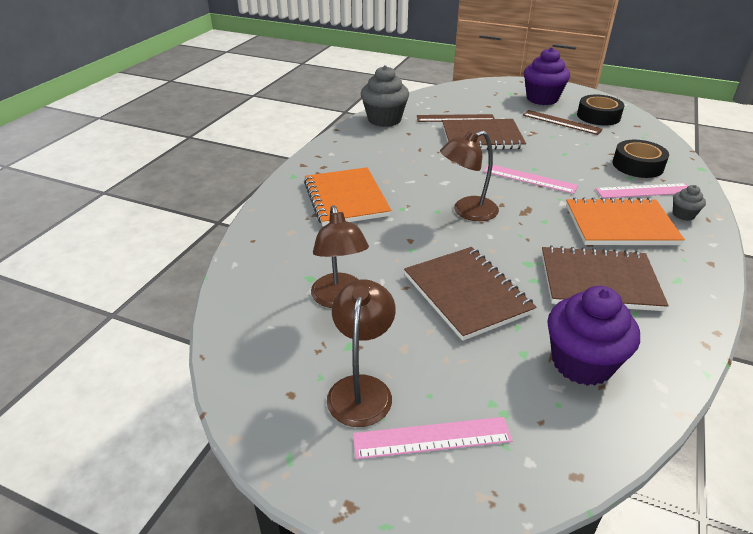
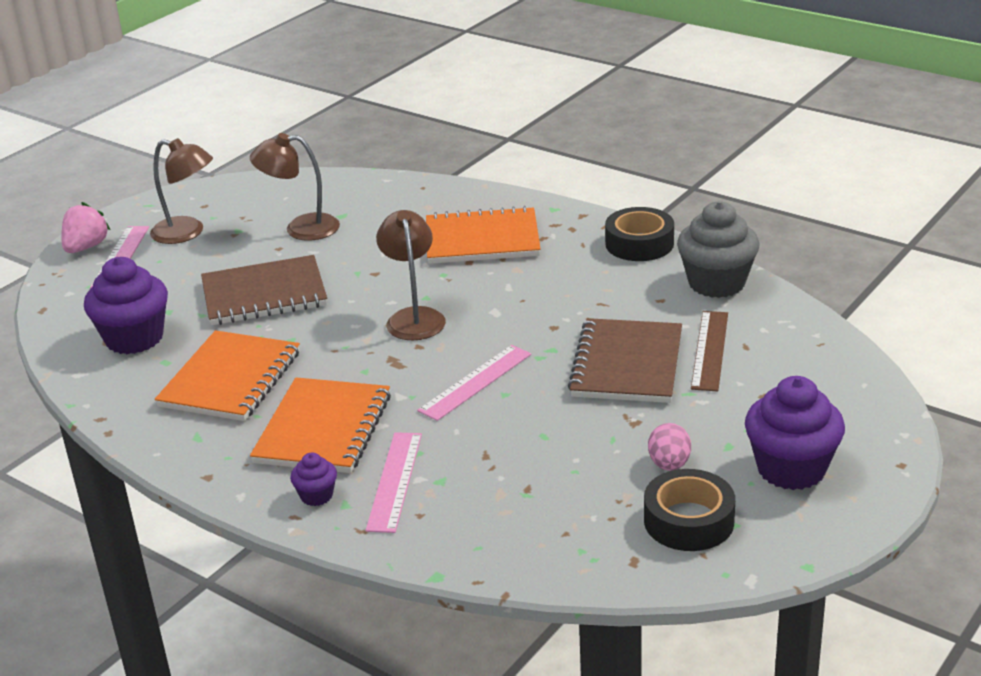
camera: 105 degrees right, 5 degrees down
(418, 490) = (86, 247): none -> pink strawberry
(561, 122) = (669, 464): brown ruler -> pink egg
(599, 281) = (230, 379): brown notebook -> orange notebook
(637, 165) = (474, 502): black tape -> black tape (639, 244)
(683, 215) = (316, 496): grey cupcake -> purple cupcake

